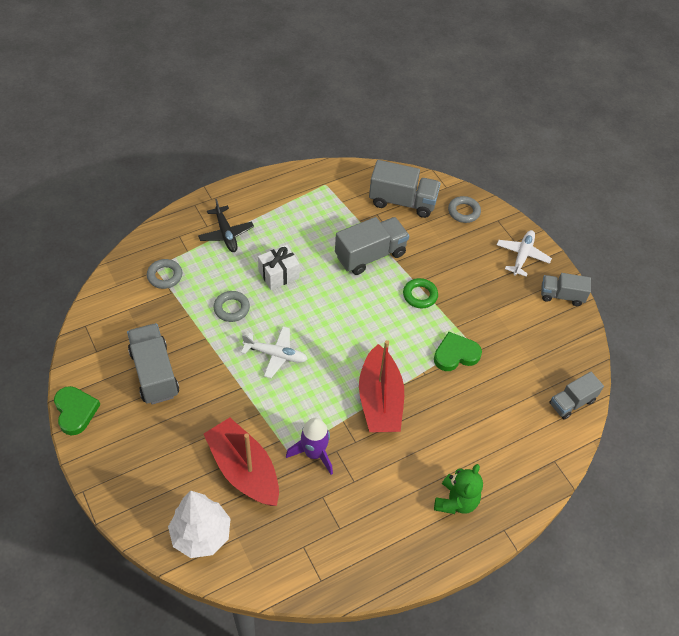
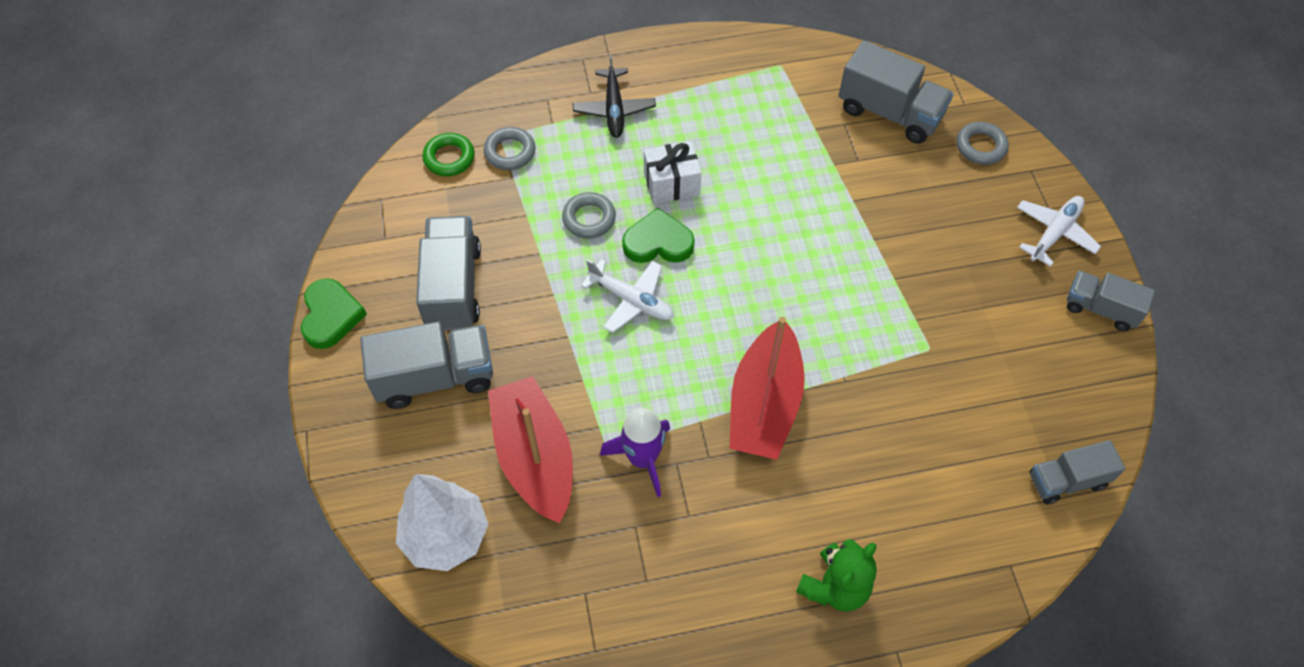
camera: 20 degrees right, 5 degrees up
(370, 255) = (816, 183): grey truck -> grey truck (435, 377)
(420, 295) = (873, 259): green ring -> green ring (449, 158)
(455, 354) = (902, 362): green heart -> green heart (658, 242)

